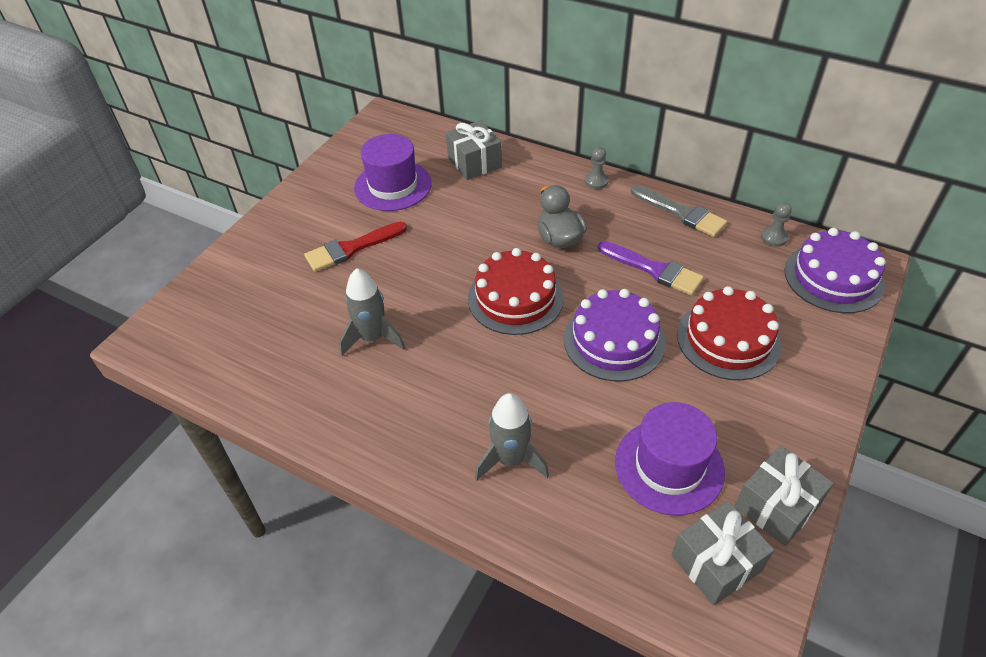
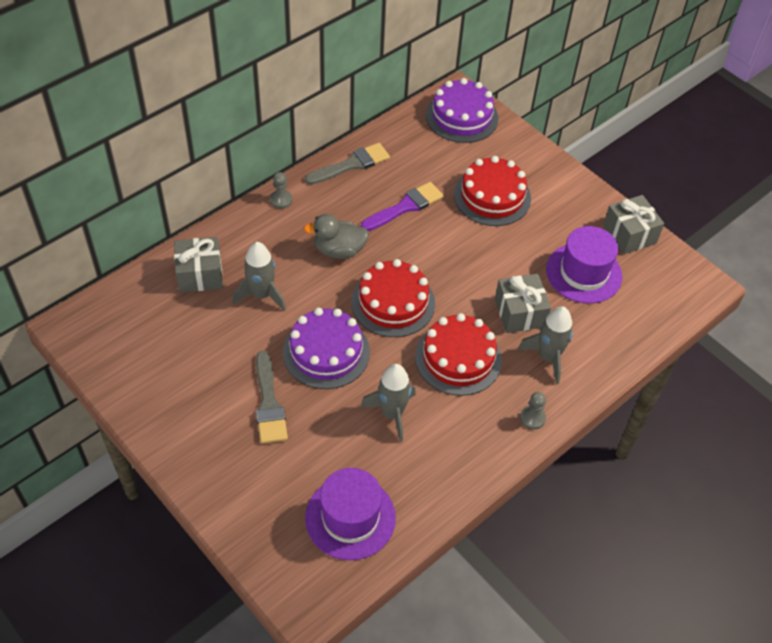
camera: 75 degrees left, 5 degrees up
(352, 248) = (269, 403): red brush -> grey brush
(393, 186) = (195, 348): purple hat -> purple hat (350, 518)
(468, 373) = (458, 358): none -> red cake
(472, 205) = (262, 295): none -> grey rocket
(614, 340) = (465, 259): purple cake -> purple cake (326, 352)
(716, 562) = (657, 279): grey gift -> grey gift (519, 313)
(774, 237) = (407, 127): grey pawn -> grey pawn (532, 418)

